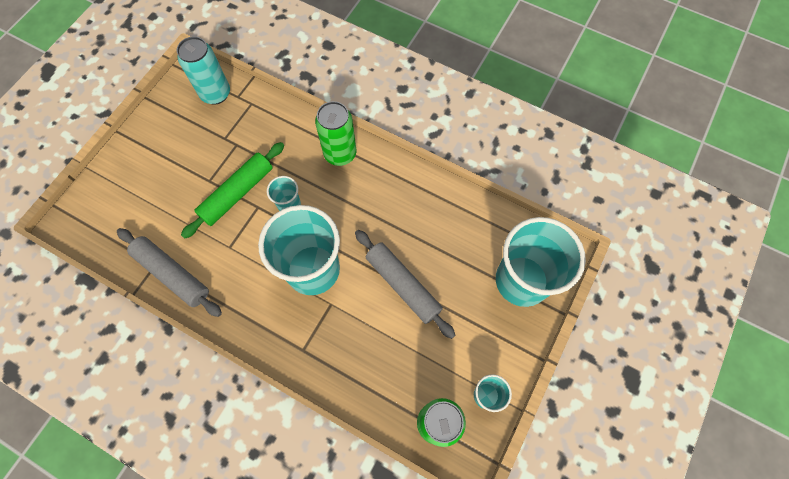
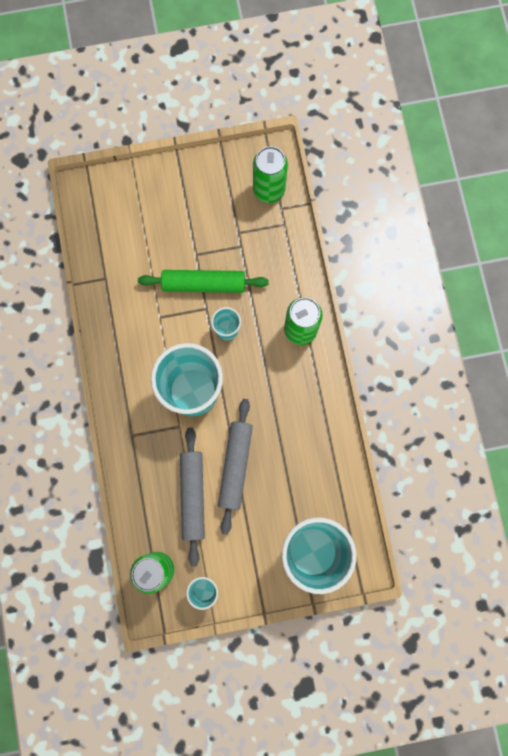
camera: 50 degrees right, 10 degrees up
(172, 274) = (108, 297): grey rolling pin -> grey rolling pin (193, 496)
(215, 94) = (269, 190): turquoise can -> green can

